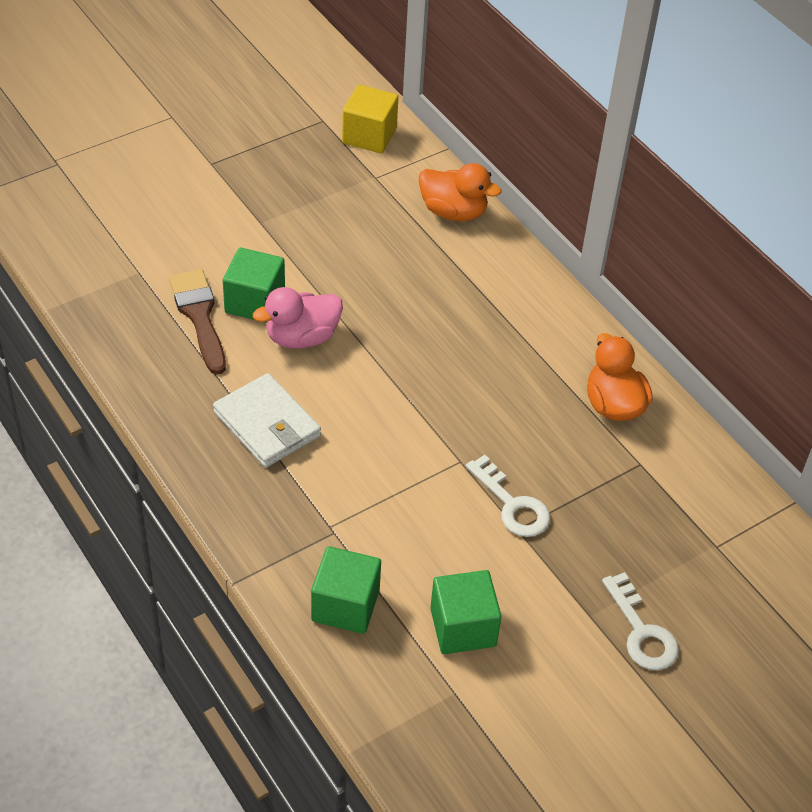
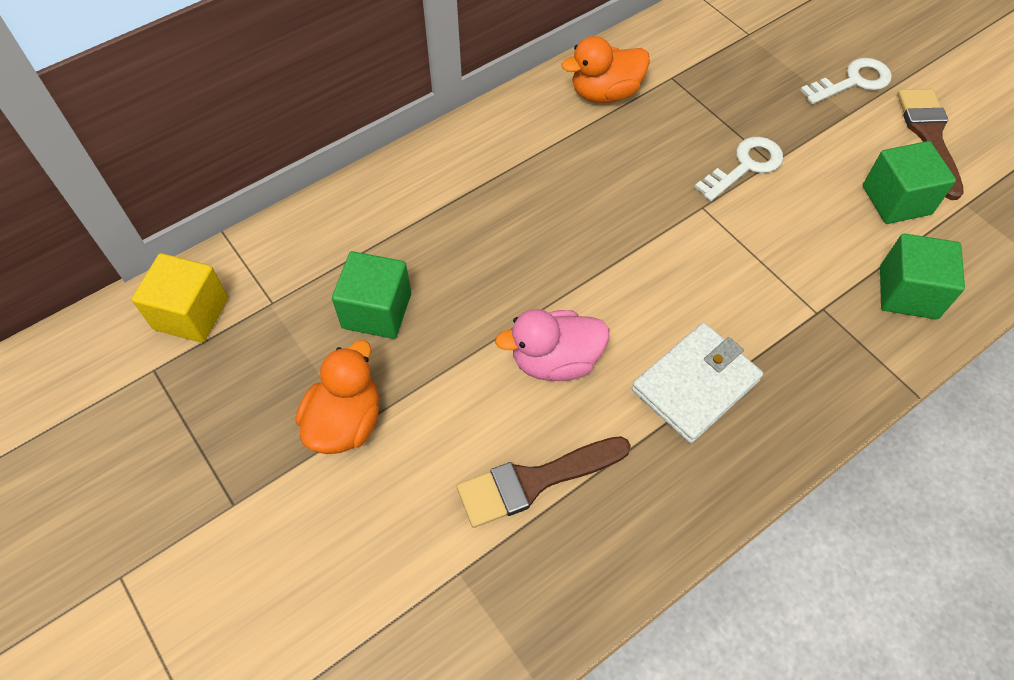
camera: 90 degrees left, 10 degrees up
(255, 302) = (502, 418): green cube -> green cube (377, 311)
(302, 337) = (555, 361): pink duck -> pink duck turned 105 degrees clockwise
(453, 212) = (336, 222): orange duck -> orange duck (345, 422)
(556, 685) = (929, 136): none -> brown brush

